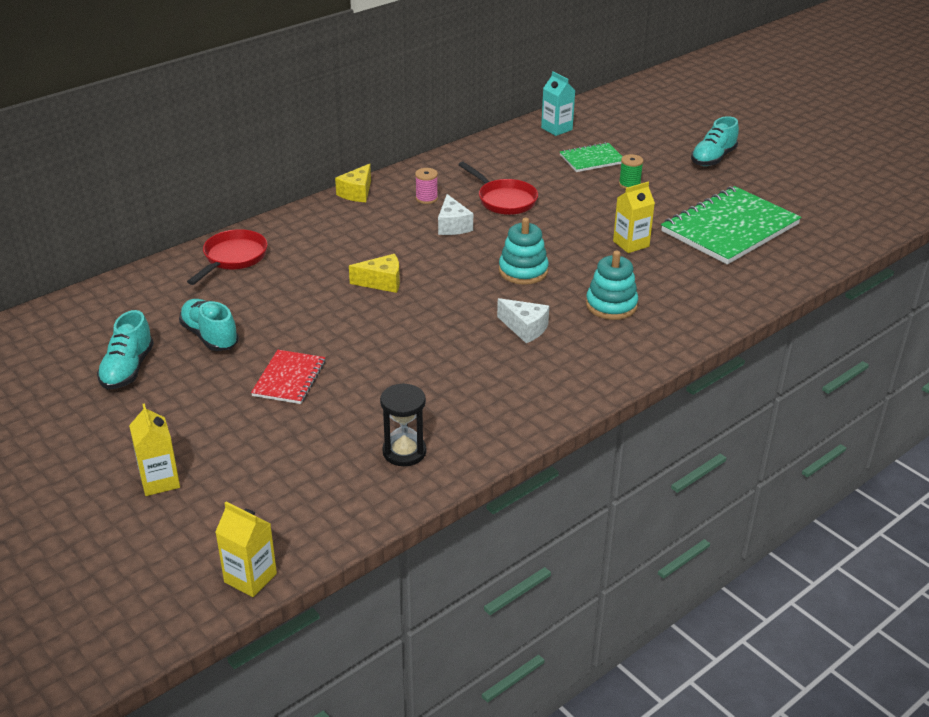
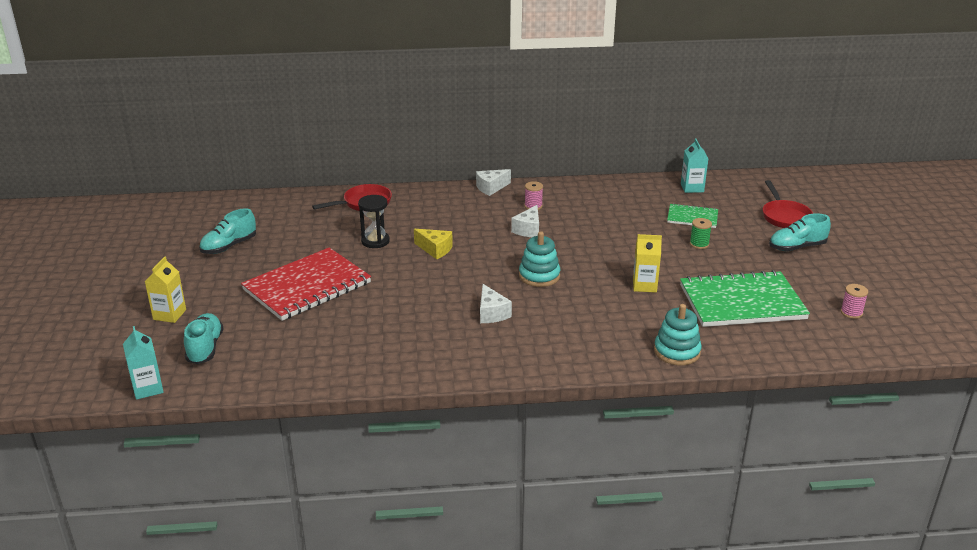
camera: 35 degrees right, 5 degrees down
(210, 336) = (294, 244): turquoise shoe -> turquoise shoe (205, 348)
(250, 578) = (148, 388): yellow carton -> turquoise carton
(289, 378) = (307, 286): red notebook -> red notebook, size x1.94
(357, 193) = (491, 188): yellow cheese -> white cheese
(404, 452) = (317, 357): black hourglass -> black hourglass (375, 241)
(504, 200) = (587, 224): red pan -> red pan (784, 216)
(611, 305) = (573, 321): turquoise stacking toy -> turquoise stacking toy (677, 352)
(823, 205) = (851, 313): none -> pink spool

